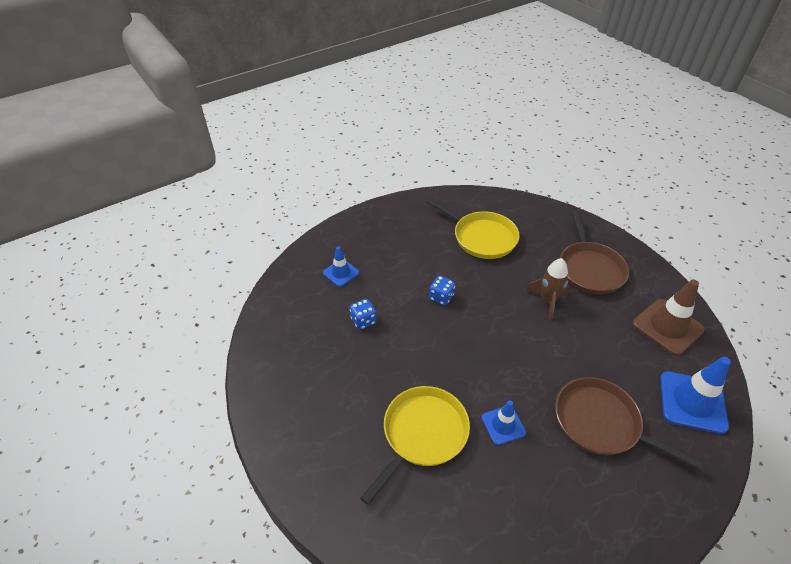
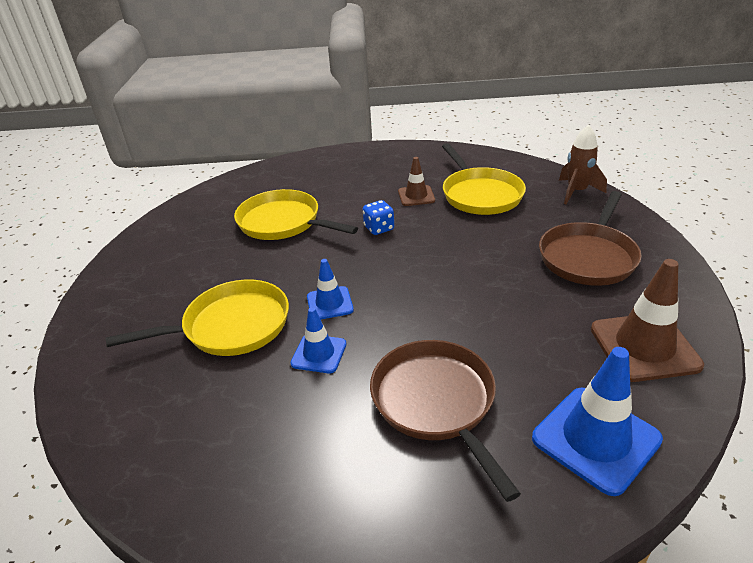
camera: 35 degrees right, 10 degrees down
(341, 273) = (305, 183): blue traffic cone -> blue traffic cone (329, 303)
(363, 321) = (283, 222): blue dice -> yellow pan
(439, 255) = (416, 196): none -> brown traffic cone
(548, 301) = (498, 268): brown rocket -> brown rocket (576, 192)

